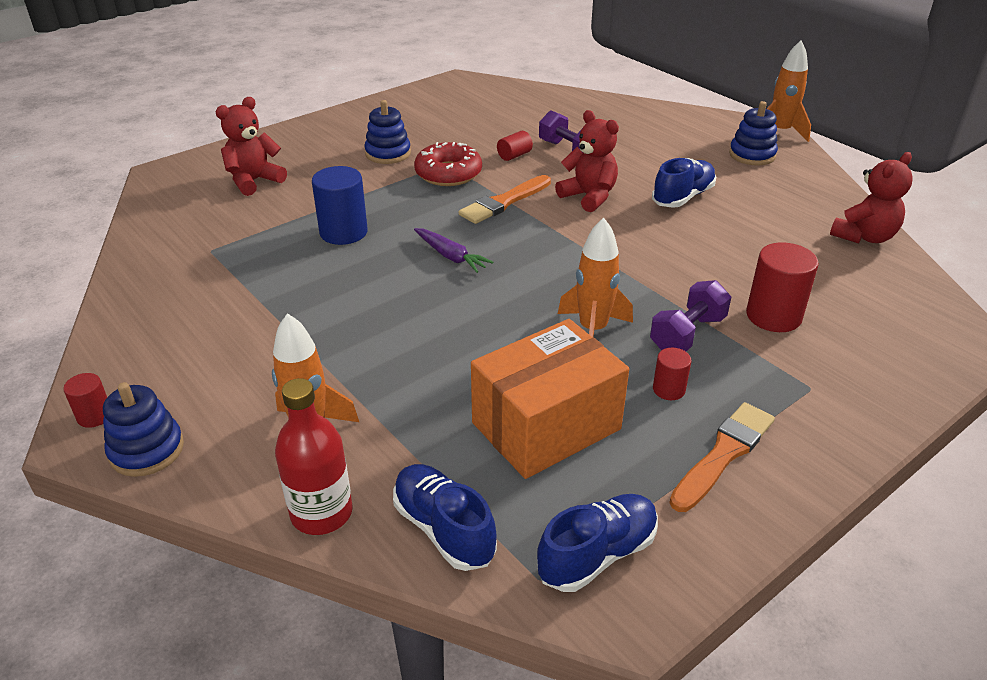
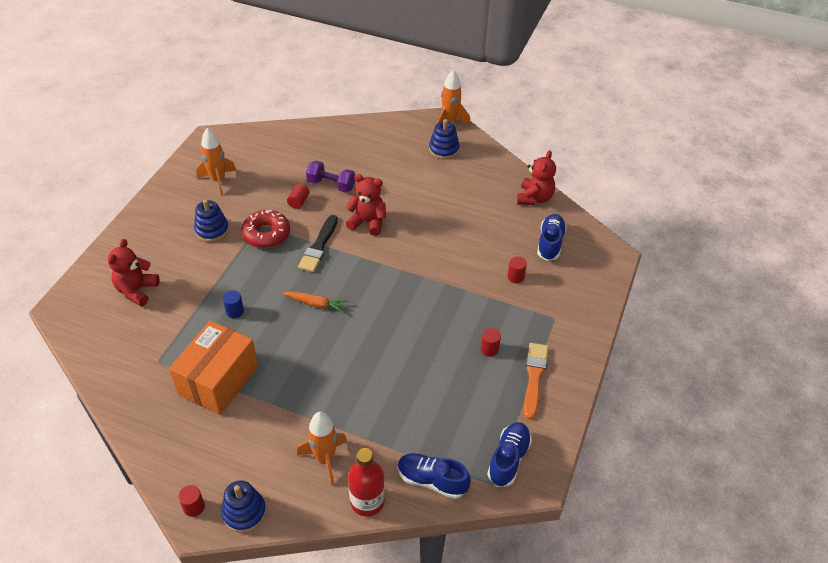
camera: 30 degrees left, 10 degrees up
(343, 232) = (235, 311): blue cylinder -> blue cylinder, size x0.54
(451, 256) = (316, 304): purple carrot -> orange carrot
(504, 202) = (319, 246): orange brush -> black brush
(546, 426) = (443, 399): orange box -> orange box (218, 380)
(592, 330) = (430, 326): orange rocket -> orange rocket (218, 181)
(683, 197) = (423, 202): blue shoe -> blue shoe (550, 243)
(687, 334) = (479, 308): purple dumbbell -> none
(773, 316) = (515, 277): red cylinder -> red cylinder, size x0.54

